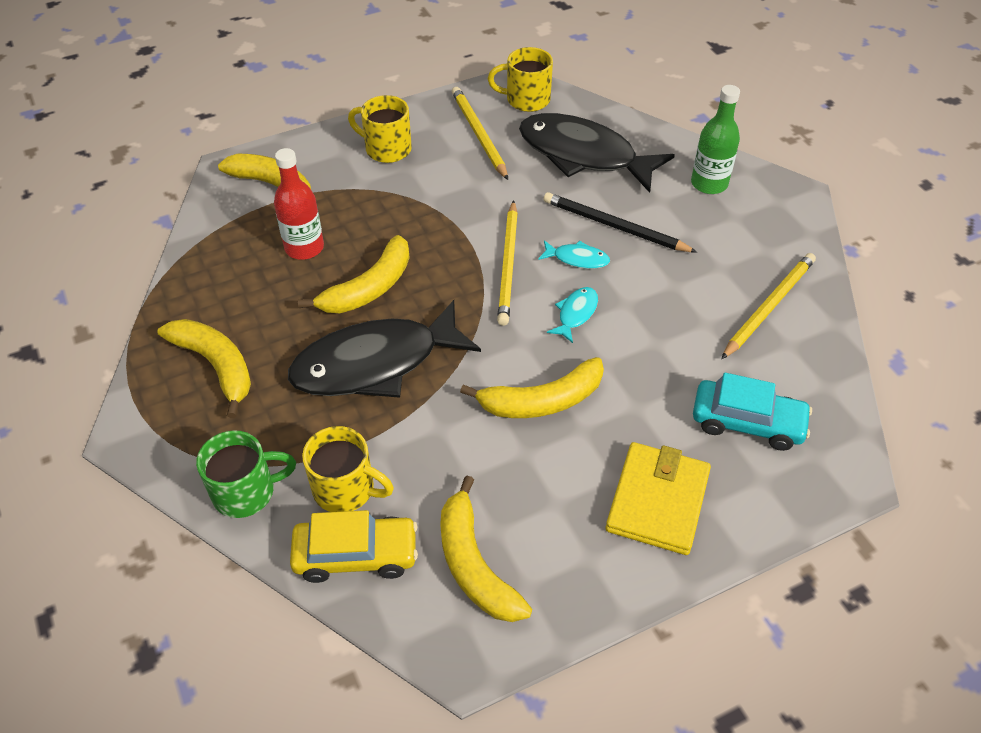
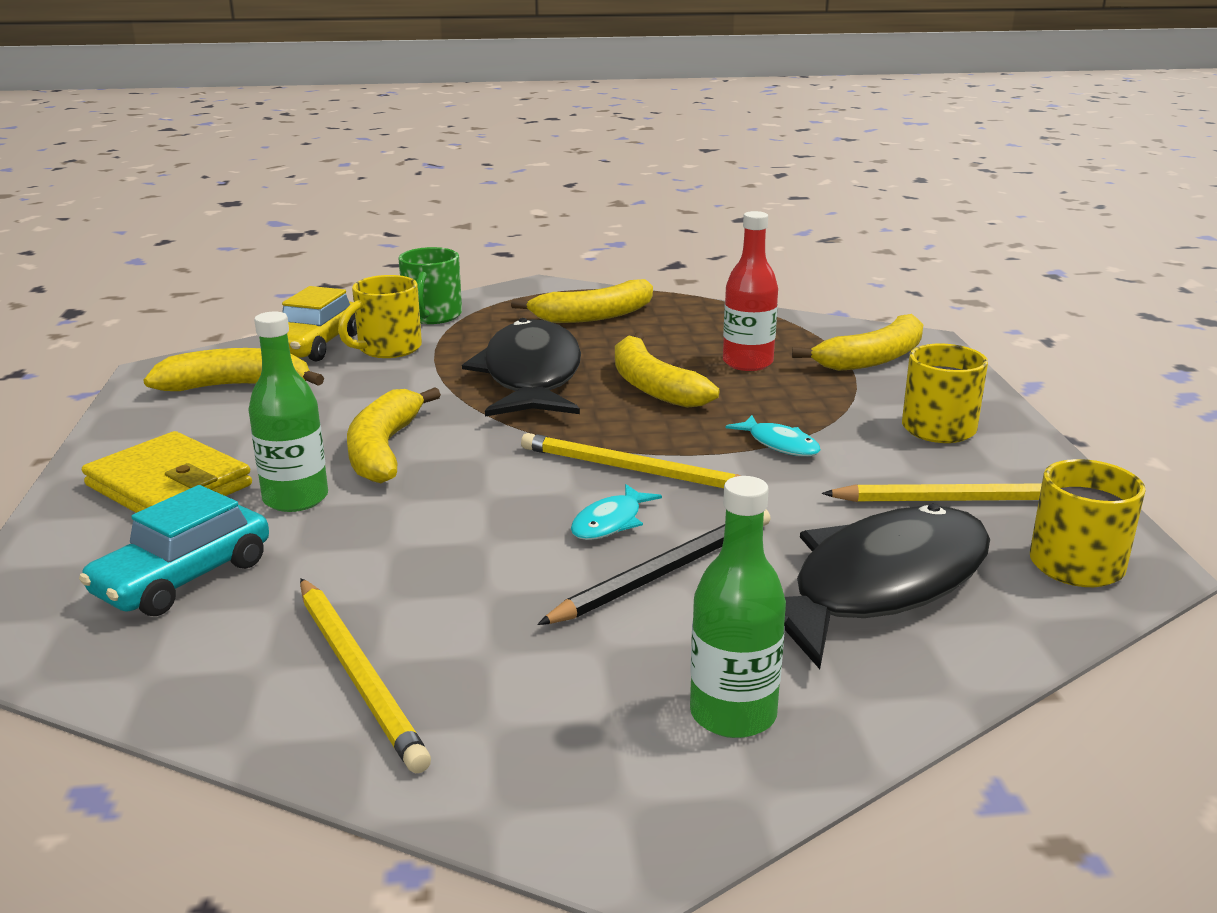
camera: 110 degrees right, 25 degrees down
(576, 313) = (502, 498): turquoise fish -> turquoise fish (780, 444)
(633, 416) = (295, 499): none -> green bottle

